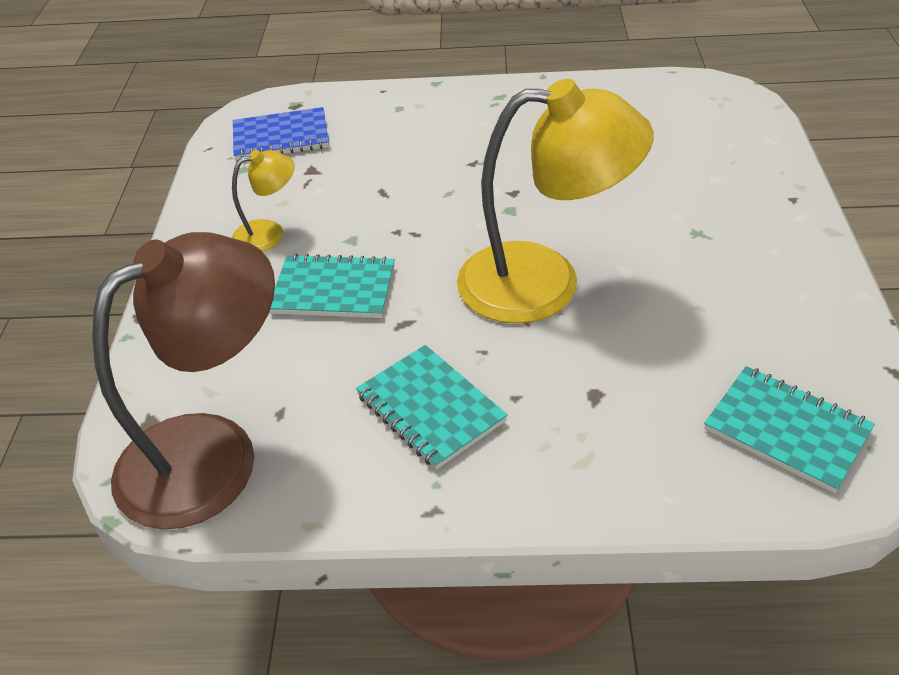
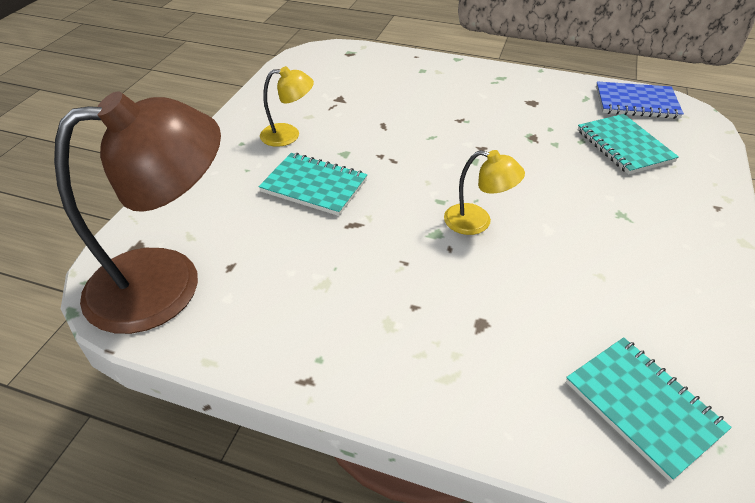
camera: 15 degrees right, 0 degrees up
(281, 137) = (329, 72): blue notebook -> blue notebook (636, 103)
(430, 408) = (343, 296): turquoise notebook -> turquoise notebook (624, 146)
(544, 283) = (477, 222): yellow lamp -> yellow lamp, size x0.47

